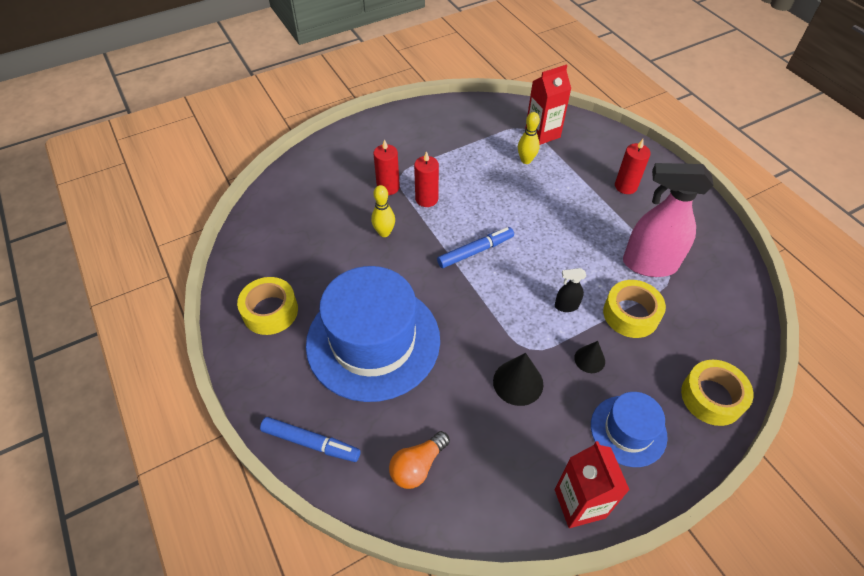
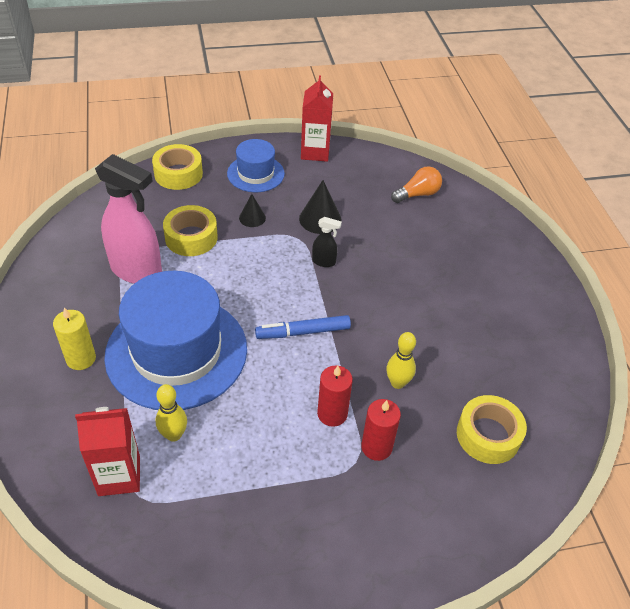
camera: 165 degrees left, 5 degrees down
(270, 311) = (532, 331): yellow tape -> yellow tape (488, 435)
(311, 442) = (496, 226): blue marker -> none
(373, 341) = (434, 279): blue hat -> blue hat (176, 352)
(566, 306) = (244, 259): black spray bottle -> black spray bottle (324, 262)
(625, 186) = (81, 359): red candle -> yellow candle

